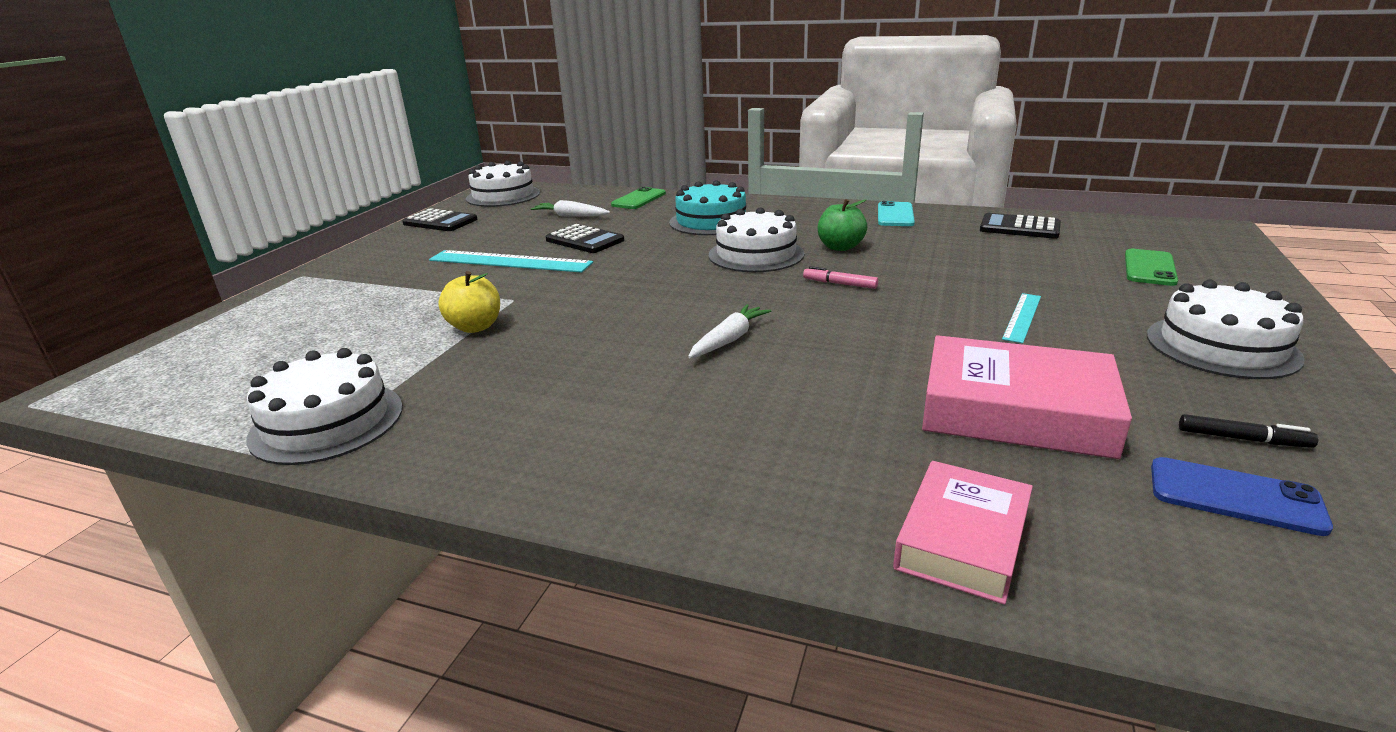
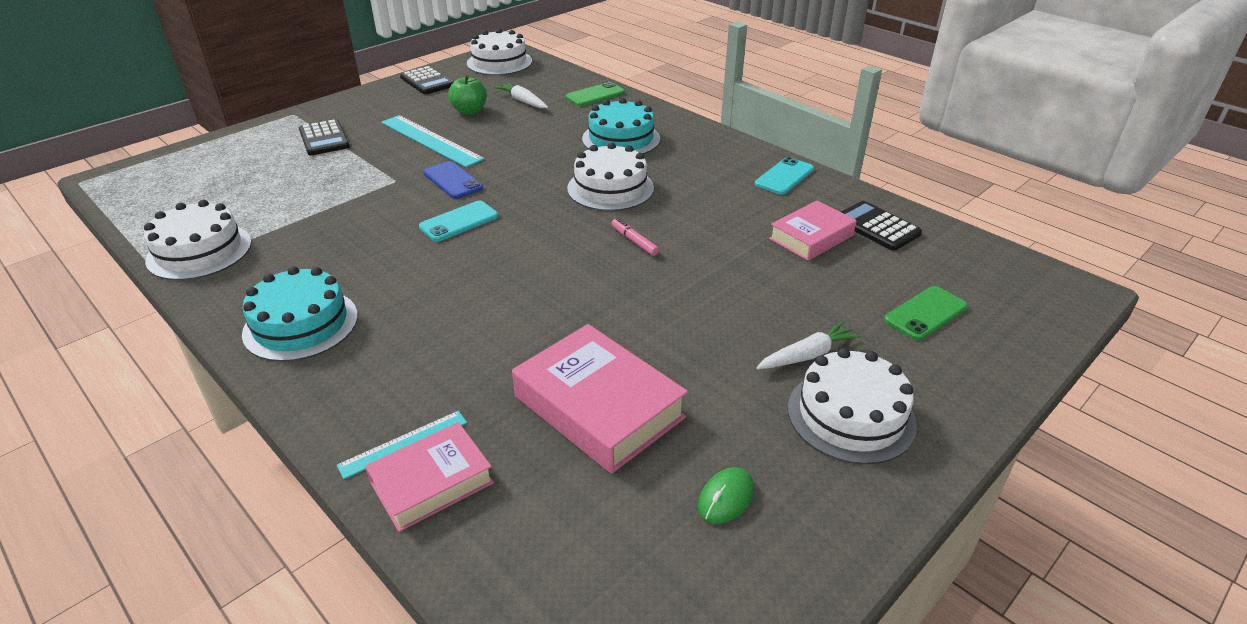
camera: 25 degrees right, 10 degrees up
(475, 327) = (347, 199): yellow apple -> none
(574, 449) = (301, 324): none -> turquoise cake
(584, 240) = (504, 133): black calculator -> black calculator (324, 139)
(637, 313) = (459, 221): none -> turquoise phone
(729, 339) = (489, 269): white carrot -> white carrot (807, 355)
(840, 247) = (686, 201): green apple -> green apple (469, 111)
(982, 245) = (811, 237): none -> pink book
(1022, 317) = (730, 325): turquoise ruler -> turquoise ruler (403, 444)
(1235, 496) = (645, 535): blue phone -> blue phone (453, 180)
(1243, 439) = (726, 498): black marker -> green mouse

